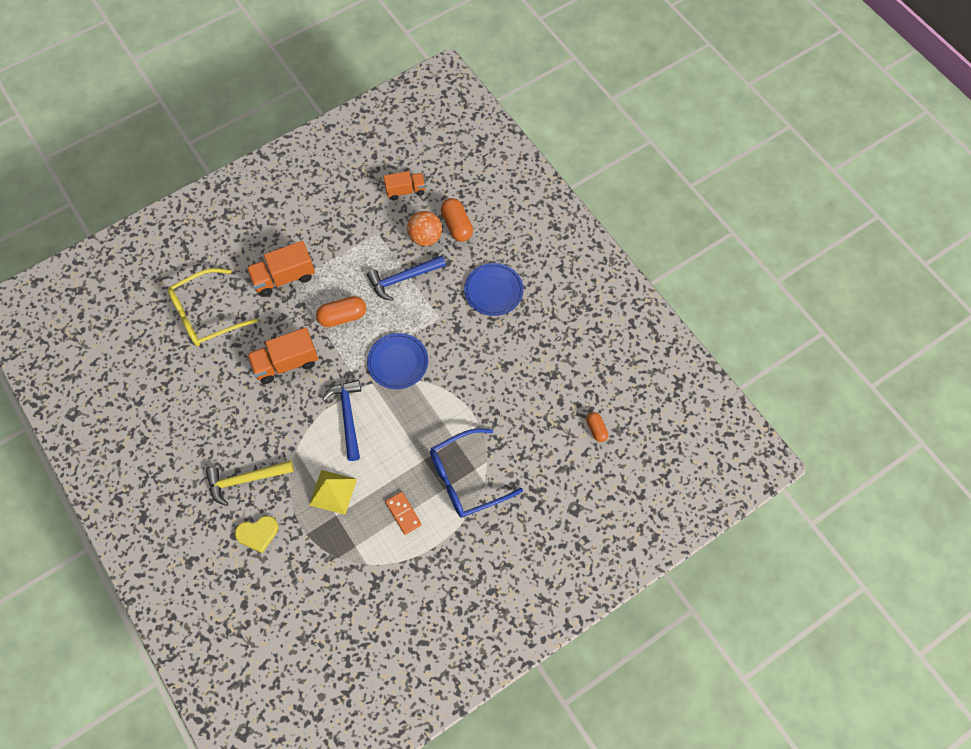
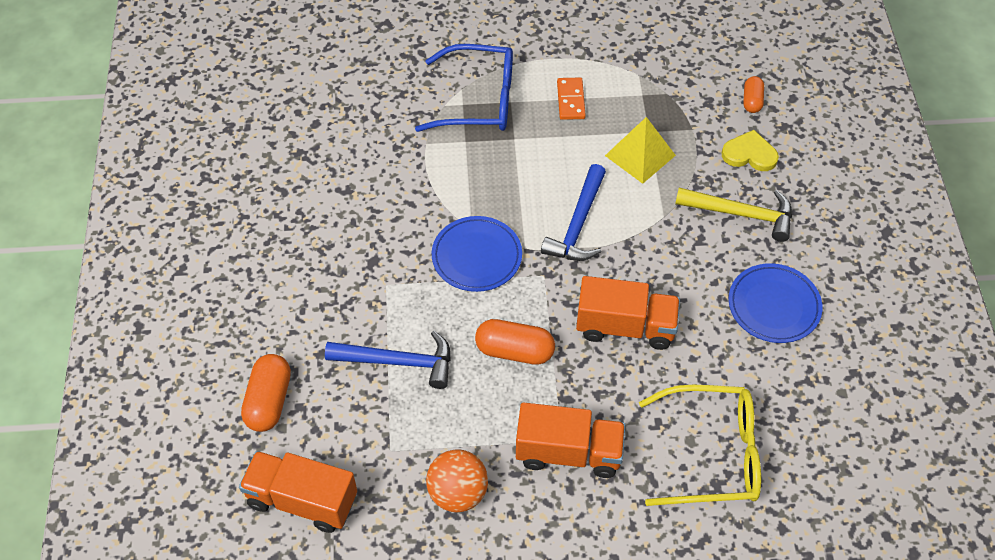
camera: 150 degrees left, 10 degrees down
(405, 191) = (302, 500): orange truck -> orange truck, size x1.51
(425, 237) = (326, 407): orange ball -> orange ball (458, 493)
(493, 291) = (291, 284): blue plate -> blue plate (774, 306)
(596, 429) = (299, 80): orange capsule -> orange capsule (752, 101)

